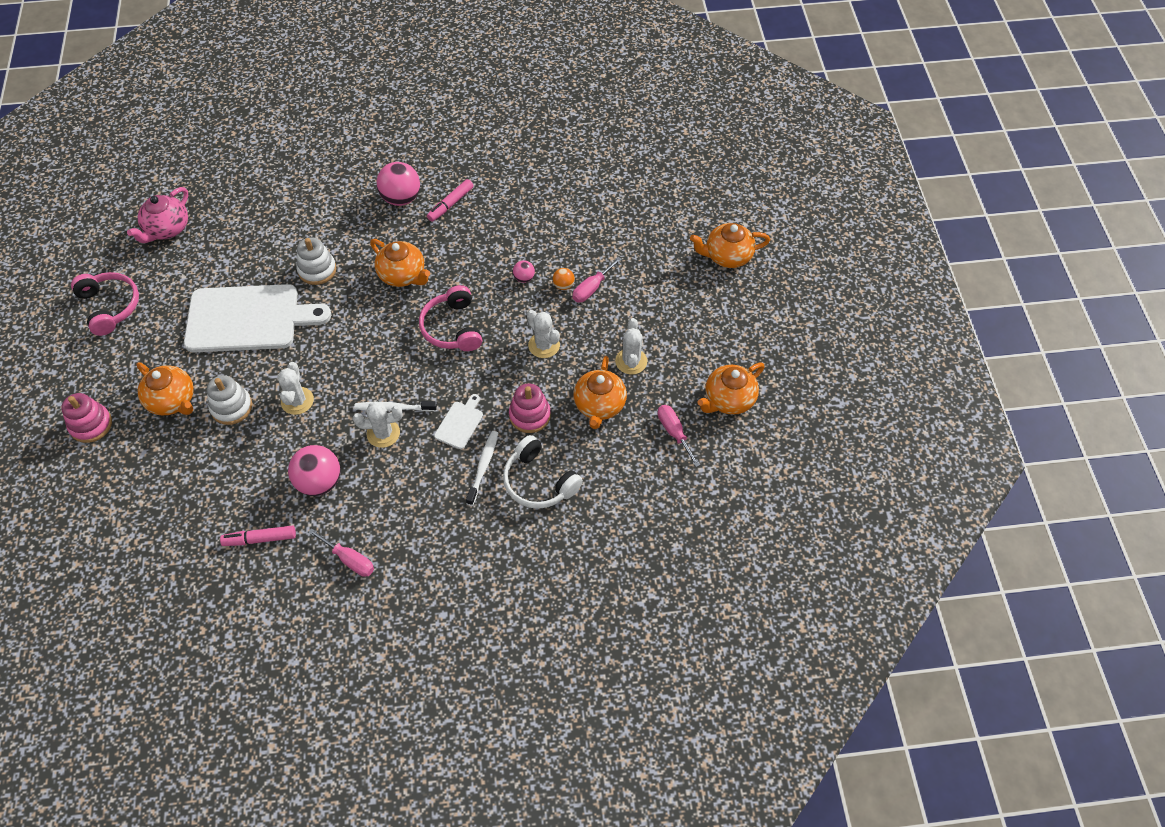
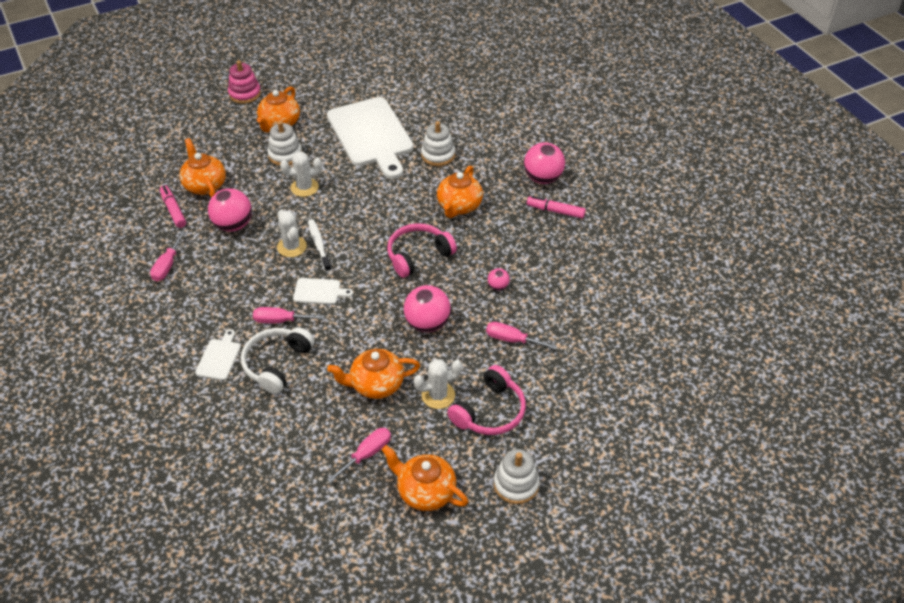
camera: 70 degrees right, 10 degrees down
(110, 306) = (350, 65): pink headphones -> pink headphones (490, 412)
(167, 229) = (435, 65): pink teapot -> none
(483, 466) = (280, 320): white toothbrush -> pink screwdriver
(508, 532) = (219, 357): none -> white cutting board
(530, 415) = (345, 336): pink stacking toy -> none
(544, 345) = (427, 323): white cactus -> pink ball
(563, 285) = (504, 317): orange ball -> none
(727, 256) = (615, 443): orange teapot -> orange teapot (205, 185)
(743, 334) = (516, 484): none -> white stacking toy

